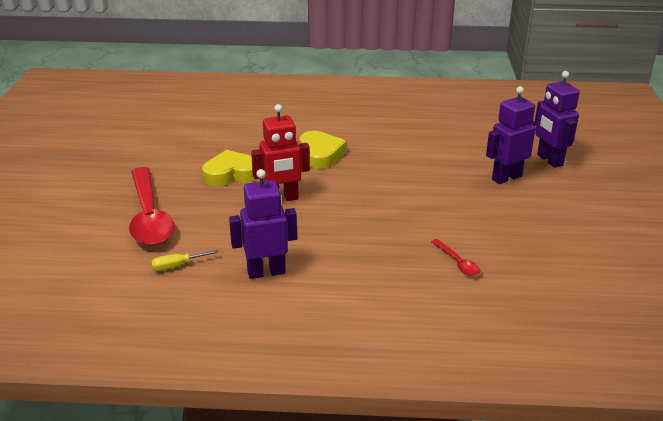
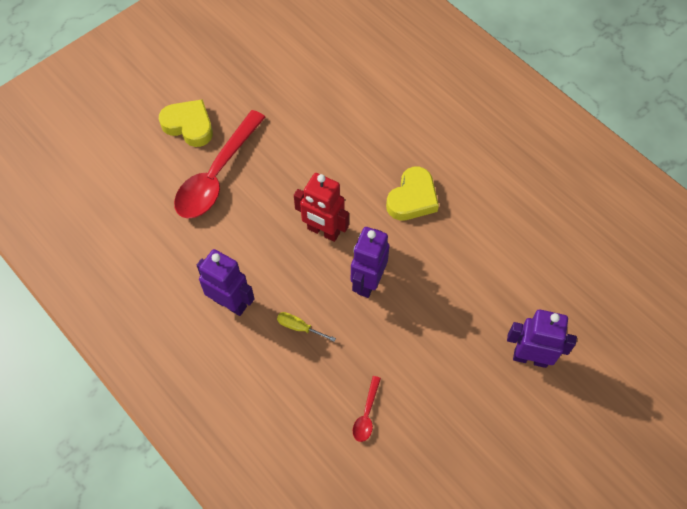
camera: 45 degrees right, 30 degrees up
(177, 266) = (184, 246): yellow screwdriver -> yellow screwdriver (299, 327)
(231, 174) = (319, 169): yellow heart -> yellow heart (189, 126)
(549, 160) = (601, 369): purple robot -> purple robot (367, 282)

